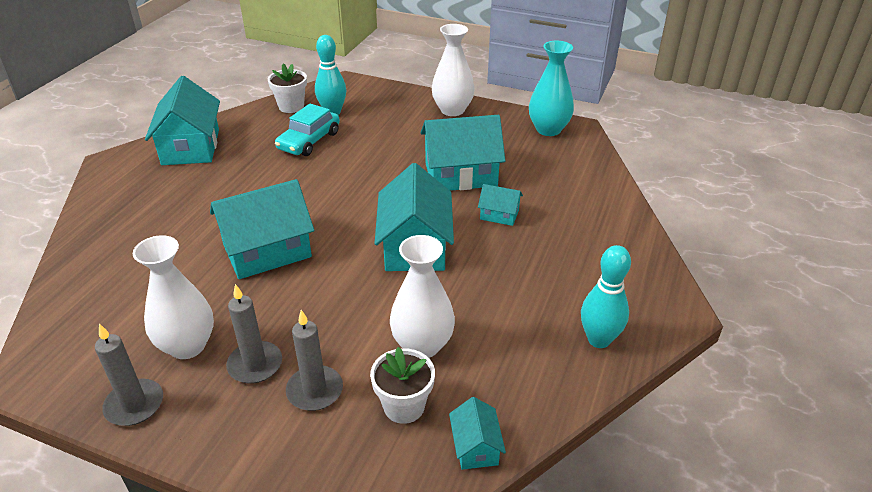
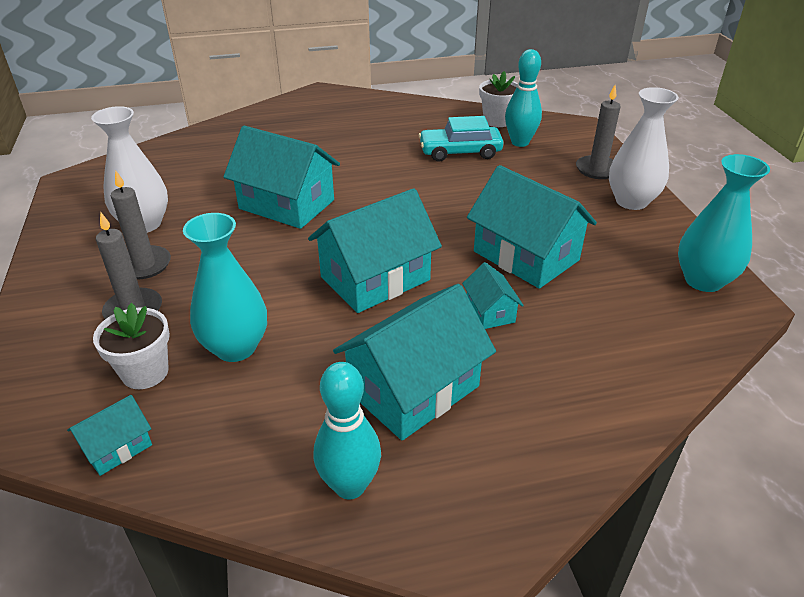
camera: 55 degrees right, 0 degrees up
(134, 405) = (68, 233): grey candle -> grey candle (597, 169)
(191, 147) = (379, 110): turquoise house -> turquoise house (414, 389)
(422, 345) = (235, 347): white vase -> turquoise vase

